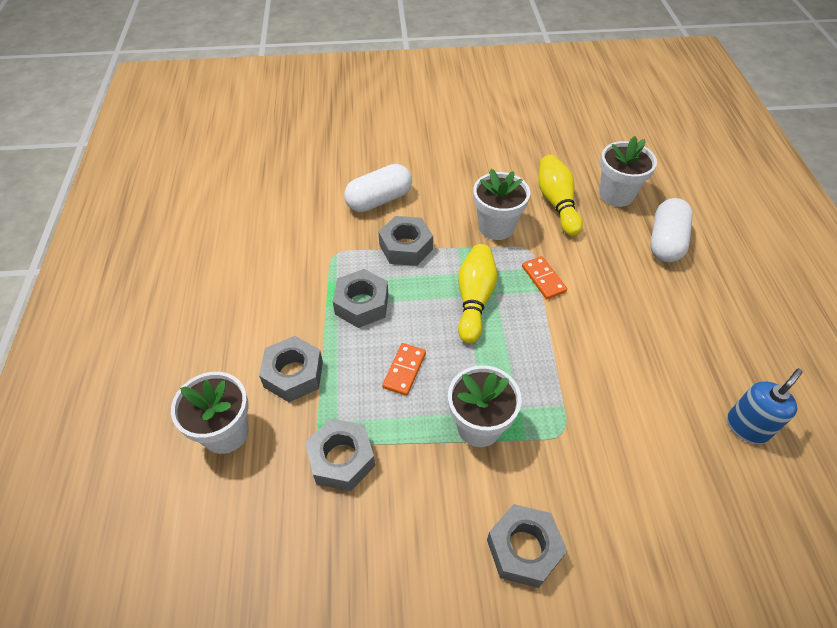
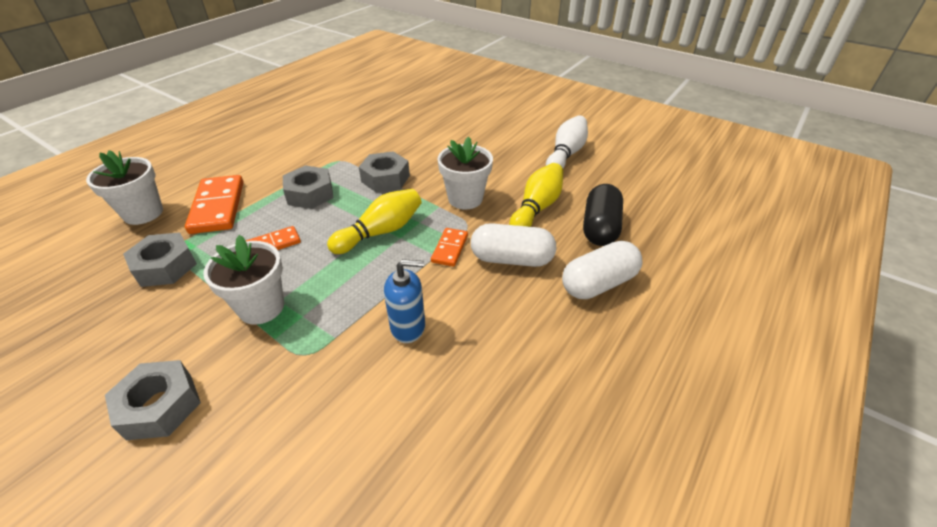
camera: 40 degrees right, 10 degrees down
(293, 374) = (217, 207): grey nut -> orange domino
(379, 200) = (410, 146): white capsule -> white capsule (511, 259)
(515, 138) = (565, 154): none -> white bowling pin
(616, 195) = (600, 228): white flower pot -> black capsule
(747, 427) = (459, 478): blue soap dispenser -> blue soap dispenser (408, 327)

